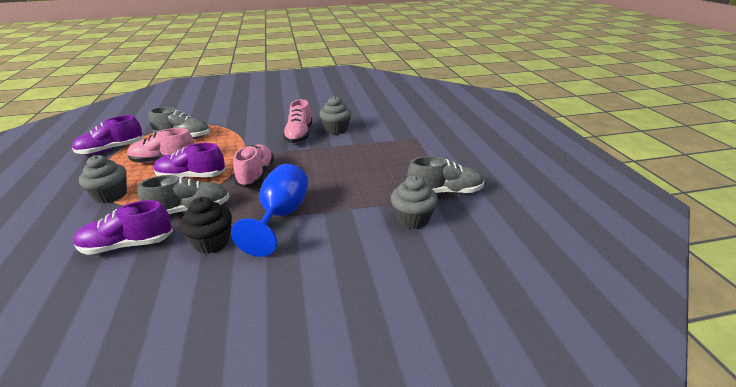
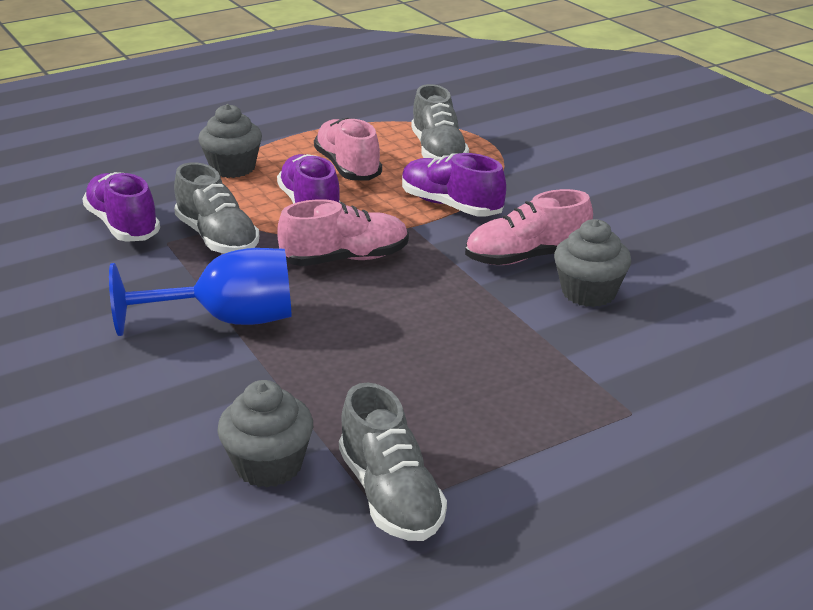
camera: 70 degrees right, 0 degrees up
(111, 149) = (357, 117): purple shoe -> purple shoe (451, 205)
(211, 242) = (144, 282): black cupcake -> none

